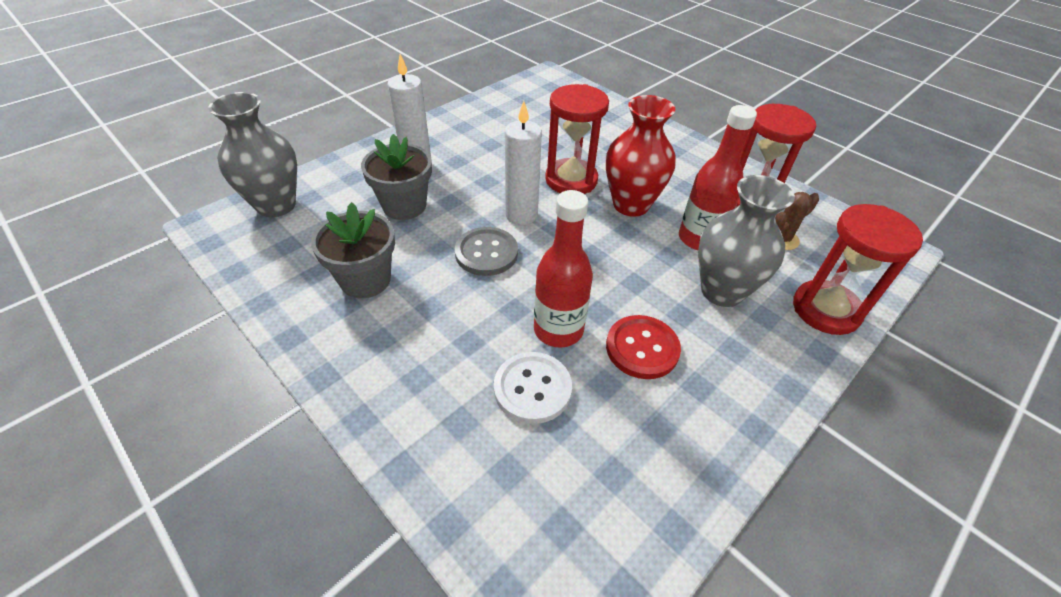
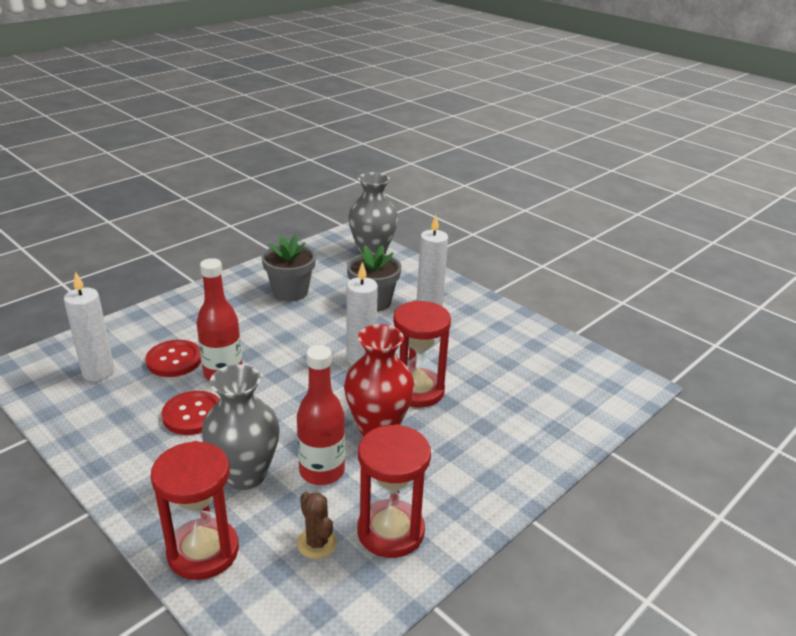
camera: 90 degrees right, 15 degrees down
(486, 253) = (313, 341): grey button -> none
(532, 388) = (174, 360): white button -> red button
(570, 484) = (98, 372): none -> white candle

